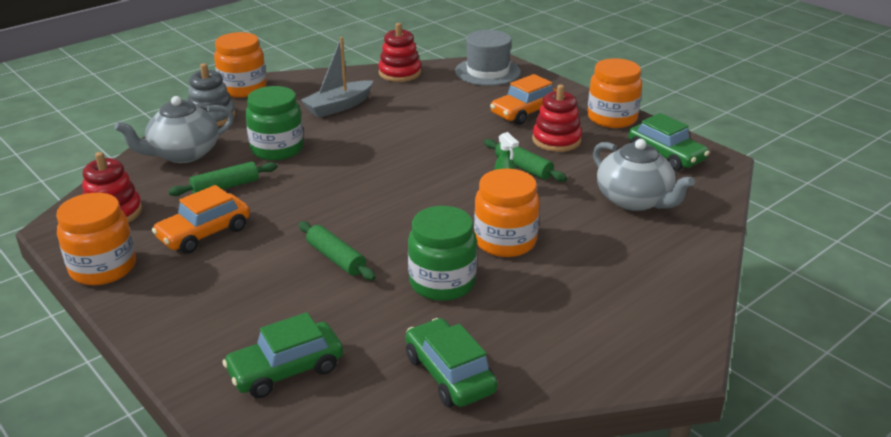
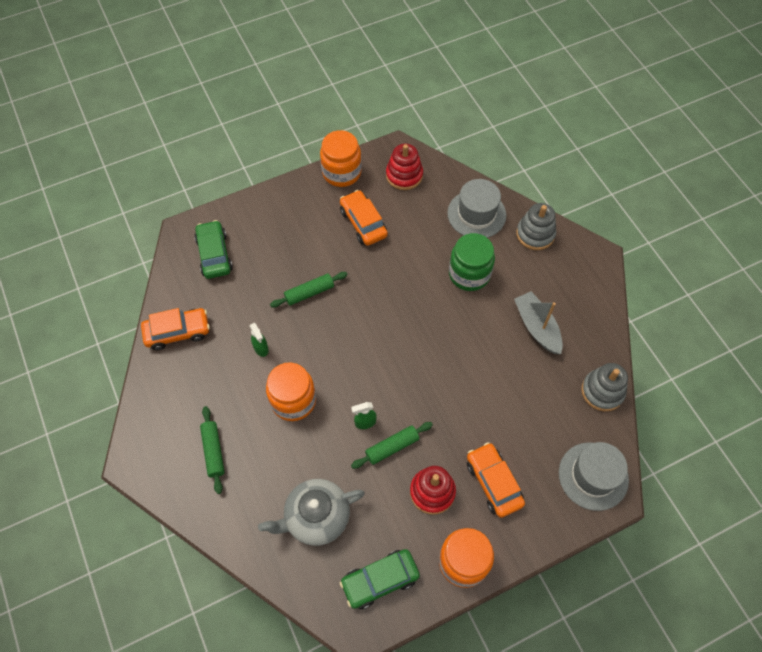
camera: 105 degrees right, 30 degrees up
(183, 154) = (476, 214): grey teapot -> grey hat
(225, 187) = (420, 237): green rolling pin -> green rolling pin (213, 451)
(243, 89) = (587, 259): orange jar -> none
(400, 73) = (602, 391): red stacking toy -> grey stacking toy
(442, 283) = (261, 348): green jar -> green spray bottle
(449, 374) = (178, 332): green car -> orange car

